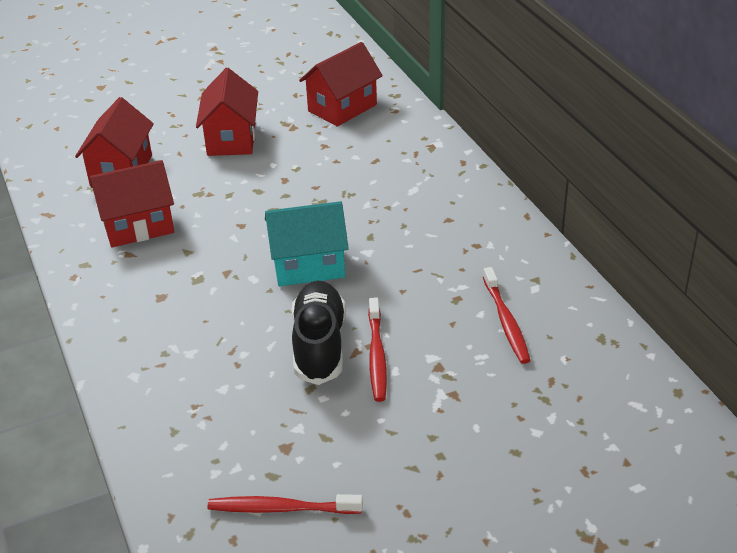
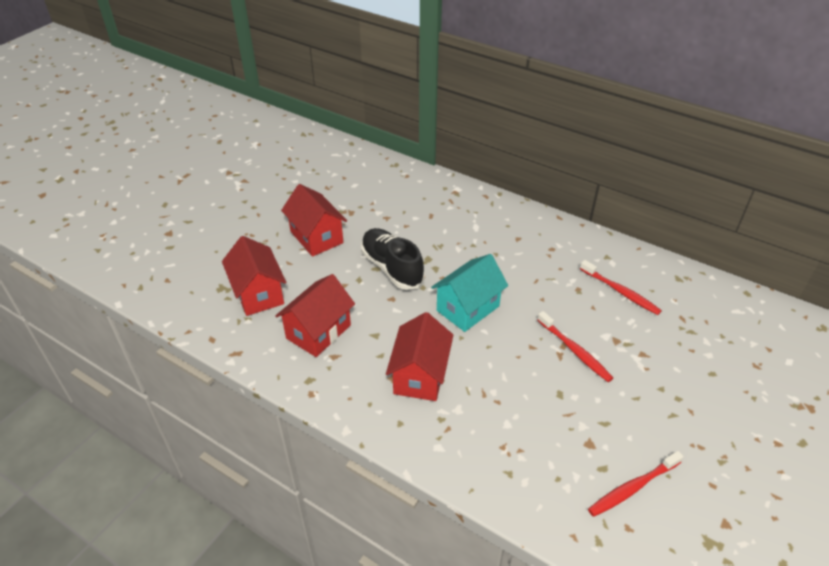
camera: 35 degrees left, 5 degrees up
(319, 345) = (534, 361): black shoe -> black shoe (392, 268)
(342, 108) = (370, 186): red house -> red house (420, 375)

